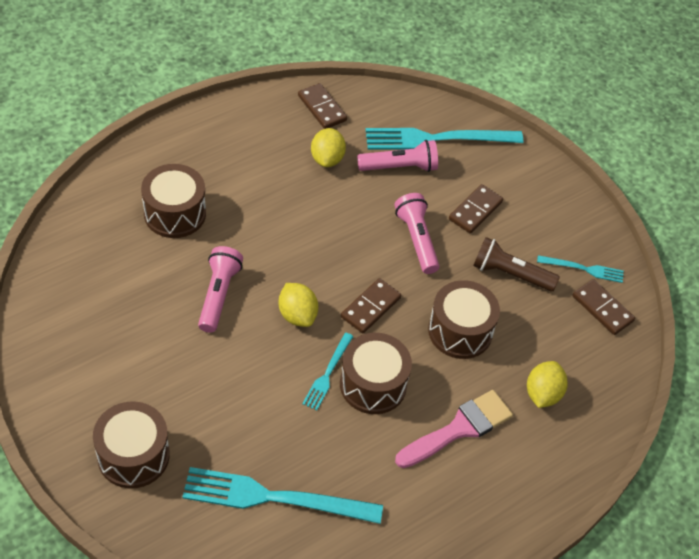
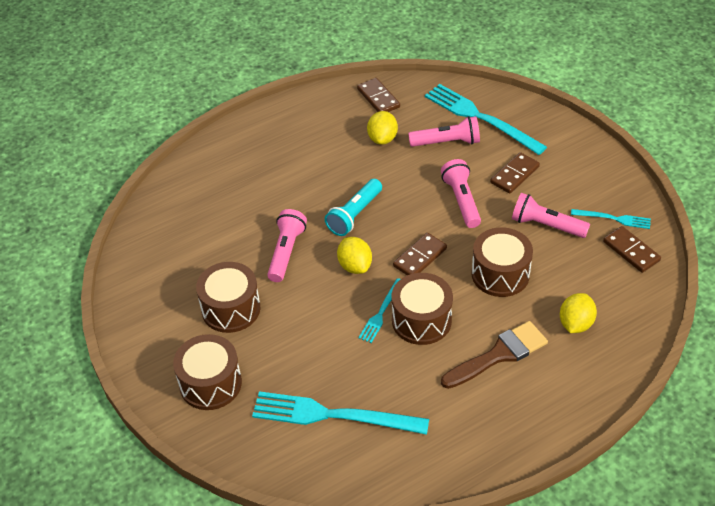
camera: 10 degrees right, 5 degrees down
(175, 213) = (249, 188): brown drum -> brown drum (231, 309)
(296, 252) = (354, 215): none -> turquoise flashlight
(437, 139) = (481, 118): turquoise fork -> turquoise fork turned 45 degrees clockwise
(459, 429) = (499, 355): pink brush -> brown brush
(510, 274) = (546, 225): brown flashlight -> pink flashlight

